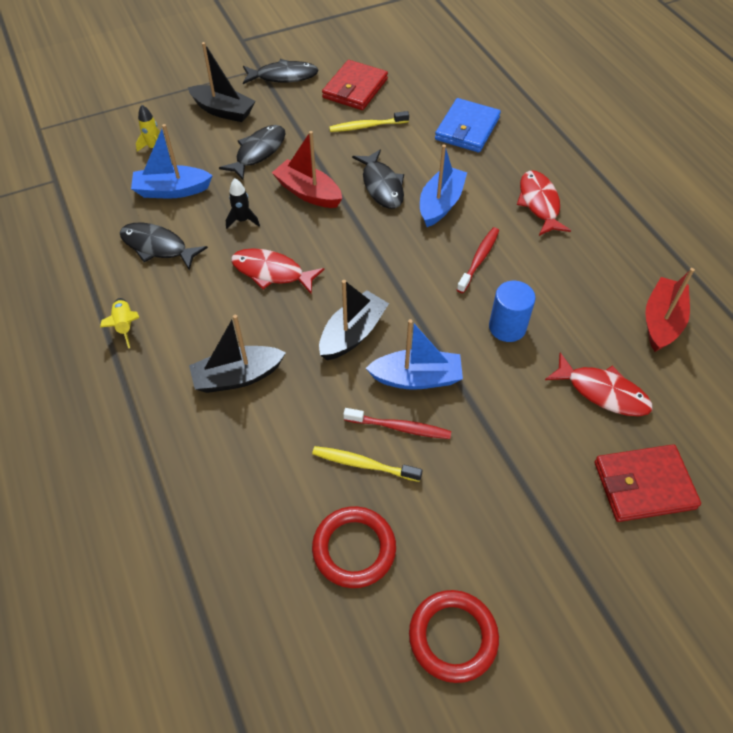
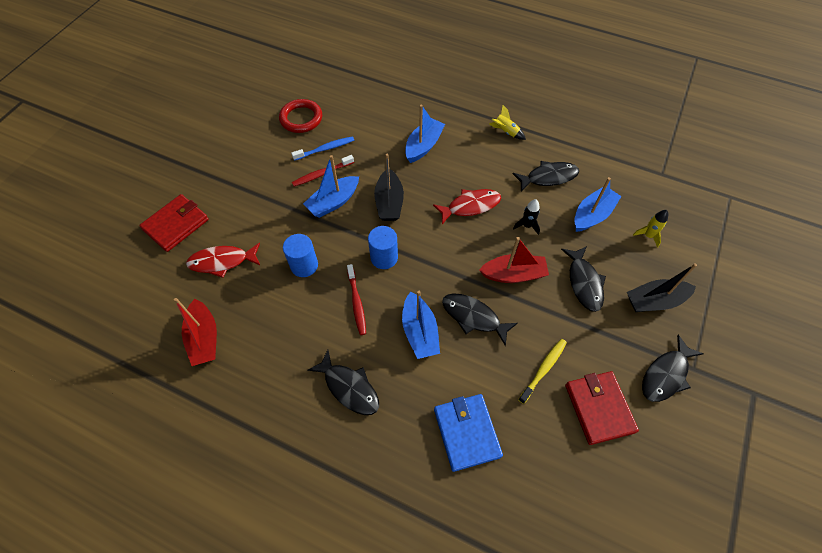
camera: 140 degrees right, 5 degrees up
(237, 377) = (423, 146): black boat -> blue boat
(363, 464) = (325, 149): yellow toothbrush -> blue toothbrush
(414, 281) = (384, 257): none -> blue cylinder
(453, 637) = (236, 116): red ring -> none
(539, 203) = (349, 387): red fish -> black fish

